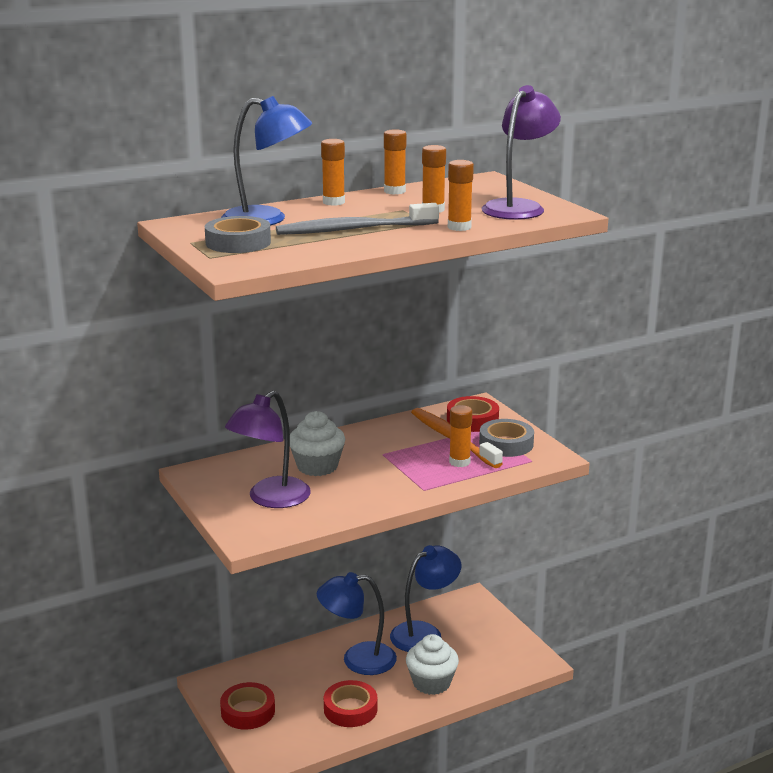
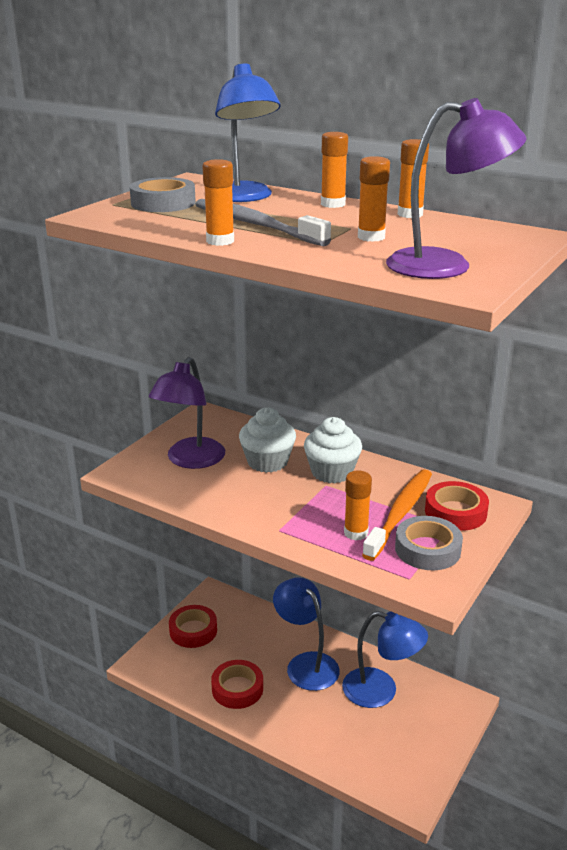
camera: 60 degrees right, 5 degrees up
(270, 499) = (190, 460): purple lamp -> purple lamp turned 75 degrees counterclockwise
(431, 683) = (313, 727): white cupcake -> white cupcake (332, 472)
(459, 227) = (325, 256): orange glue stick -> orange glue stick (220, 241)

